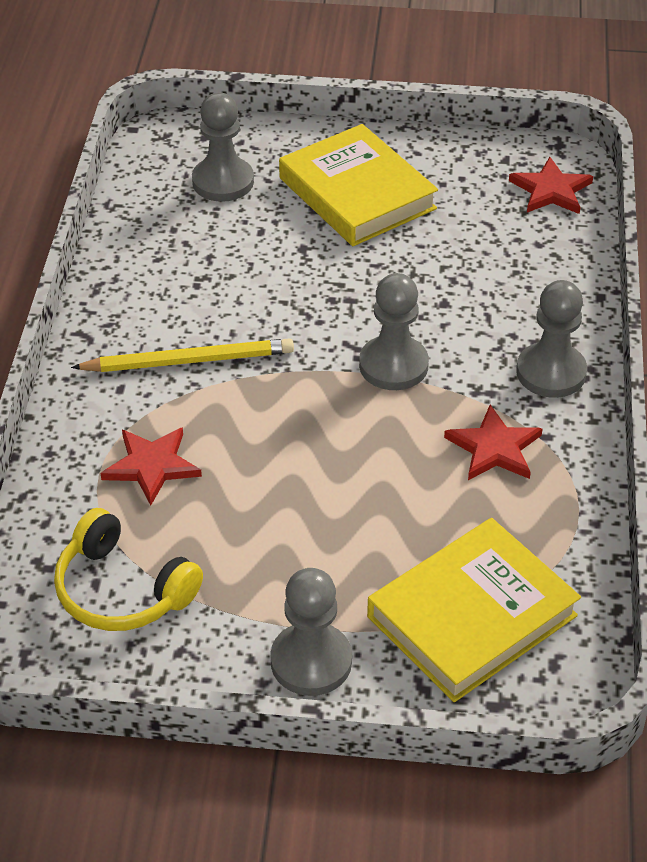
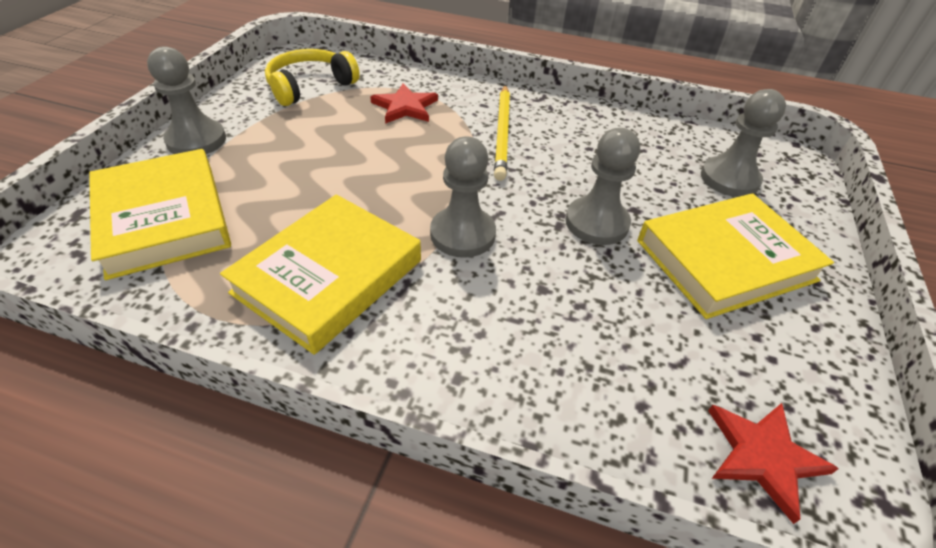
camera: 100 degrees right, 0 degrees up
(494, 448) = (328, 276): red star -> yellow book
(551, 372) = (411, 350): grey pawn -> grey pawn (596, 223)

